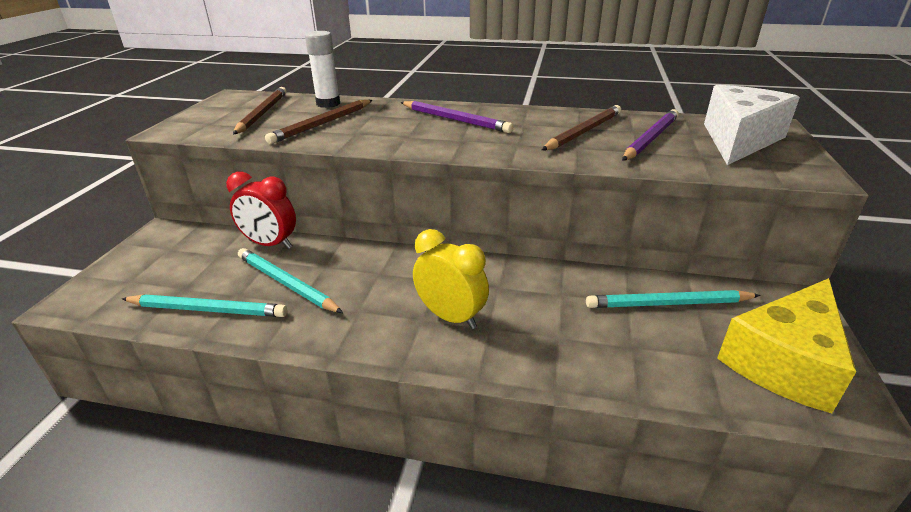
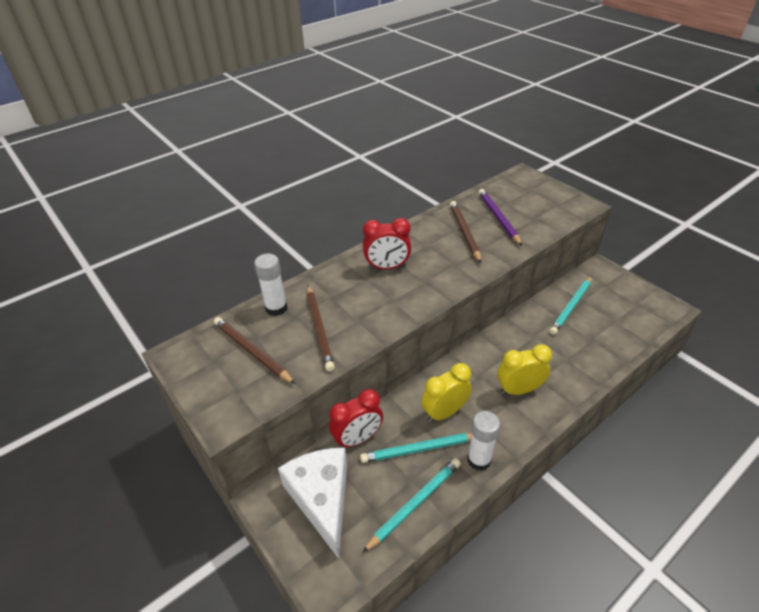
camera: 50 degrees left, 10 degrees up
(305, 329) = (479, 460): none -> white glue stick
(355, 279) = (444, 412): none -> yellow clock
(455, 120) = (387, 267): purple pencil -> red clock
(739, 140) = (529, 195): white cheese -> white cheese (322, 499)
(784, 361) = (633, 303): yellow cheese -> none

